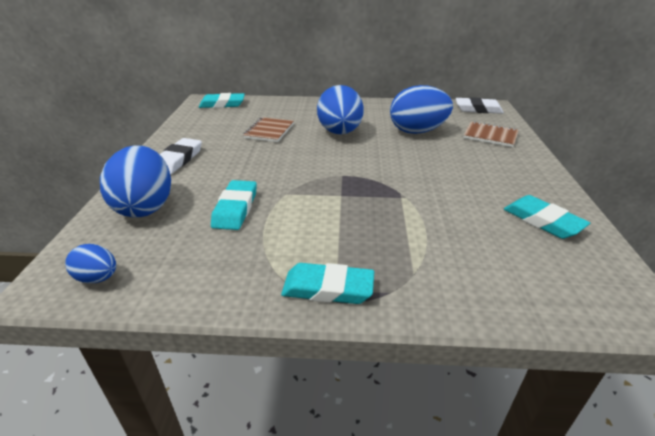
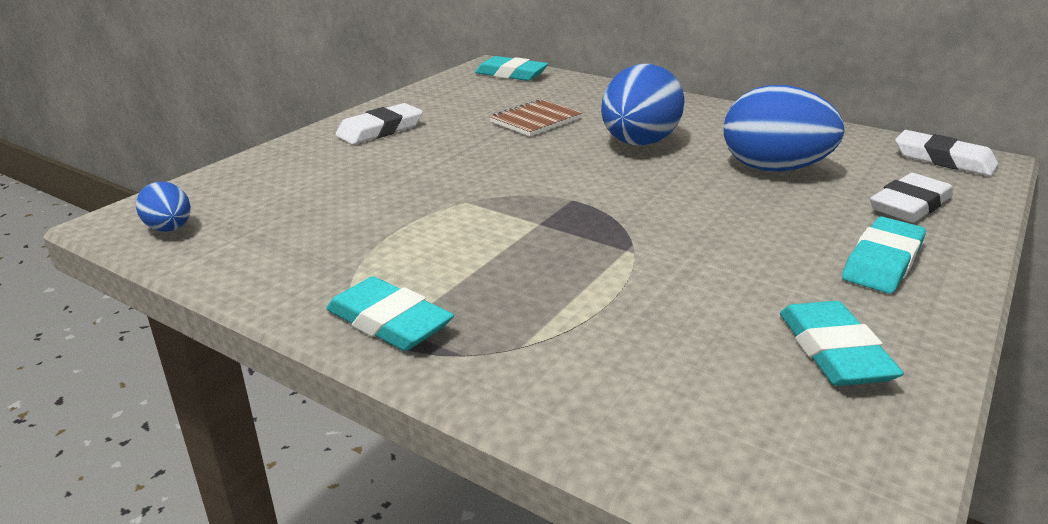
camera: 30 degrees right, 5 degrees down
(145, 206) = (289, 172): blue egg -> none
(235, 208) = (384, 201): turquoise eraser -> turquoise eraser (882, 262)
(490, 136) = (910, 205): brown notebook -> white eraser

